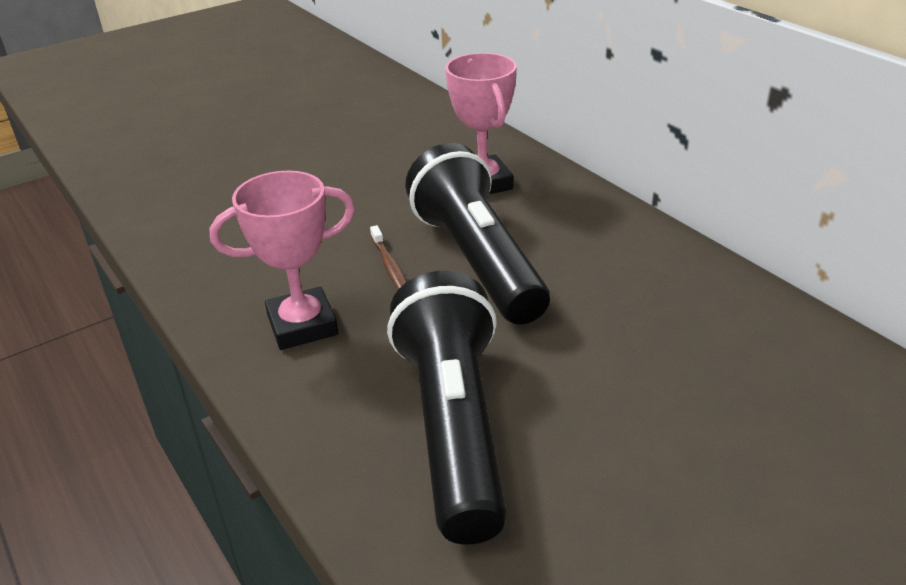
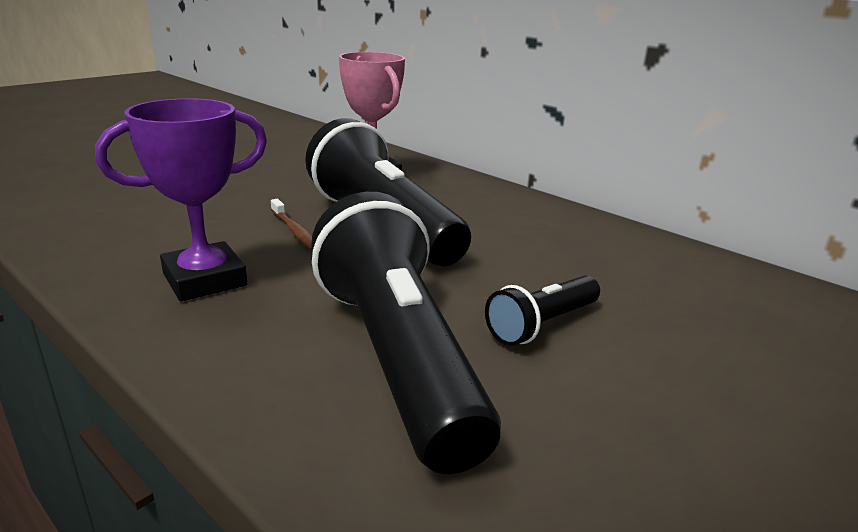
camera: 15 degrees left, 10 degrees down
(302, 325) = (205, 280): pink trophy -> purple trophy
(596, 401) = (541, 324): none -> black flashlight

